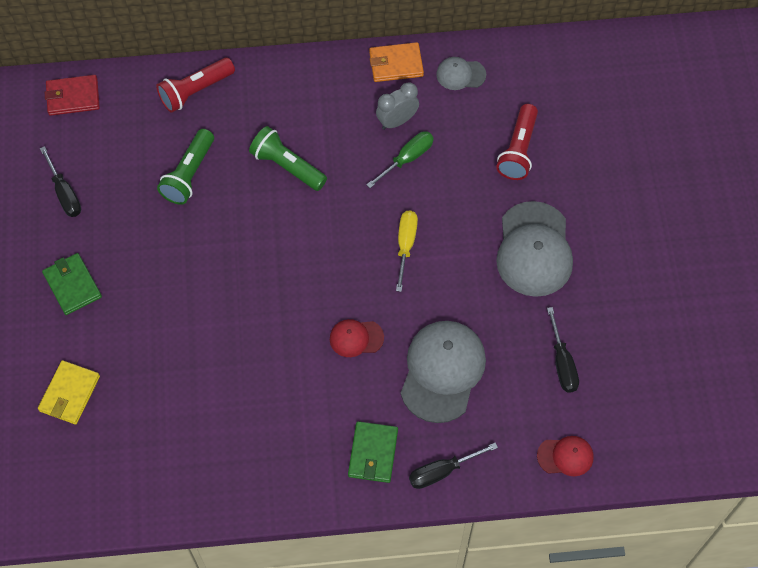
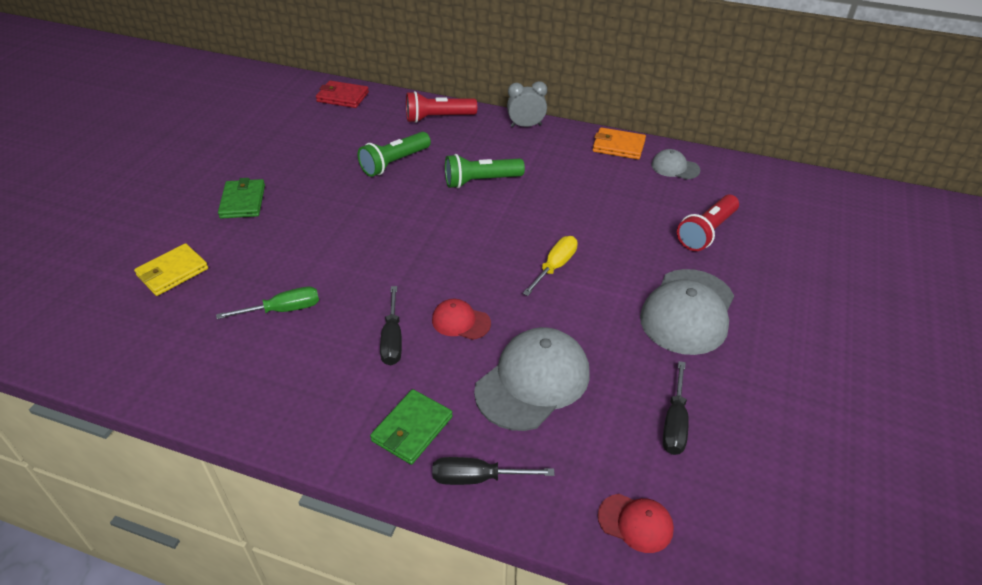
camera: 25 degrees right, 20 degrees down
(64, 193) = (288, 146): black screwdriver -> black screwdriver (392, 339)
(287, 166) = (480, 181): green flashlight -> green flashlight turned 75 degrees counterclockwise
(397, 121) = (598, 180): grey clock -> grey clock (526, 126)
(407, 159) = (593, 207): green screwdriver -> green screwdriver (283, 310)

